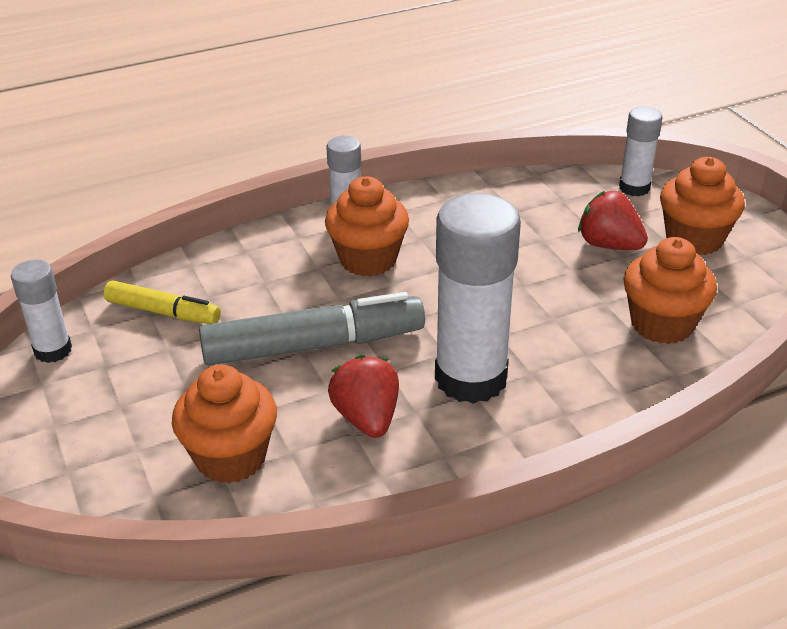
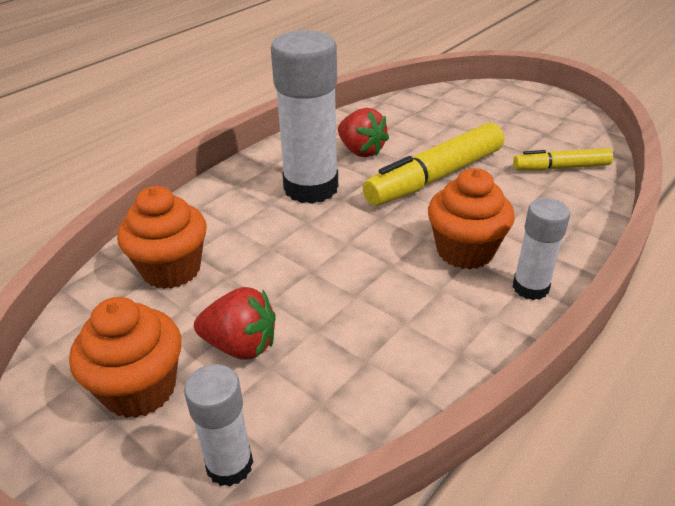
camera: 155 degrees right, 0 degrees up
(53, 350) = (588, 131): white glue stick -> none
(231, 457) = (418, 118): orange cupcake -> none
(313, 345) = (435, 177): grey marker -> yellow marker

